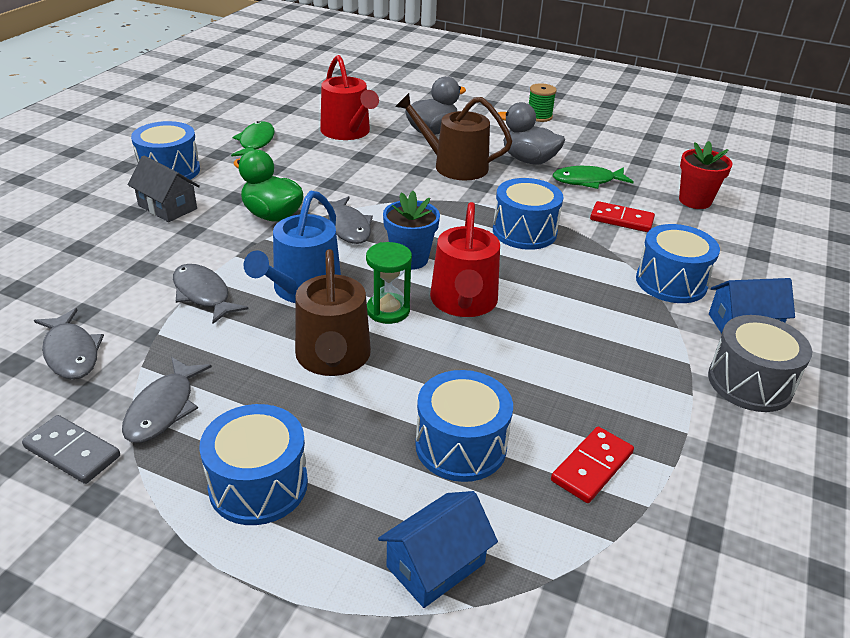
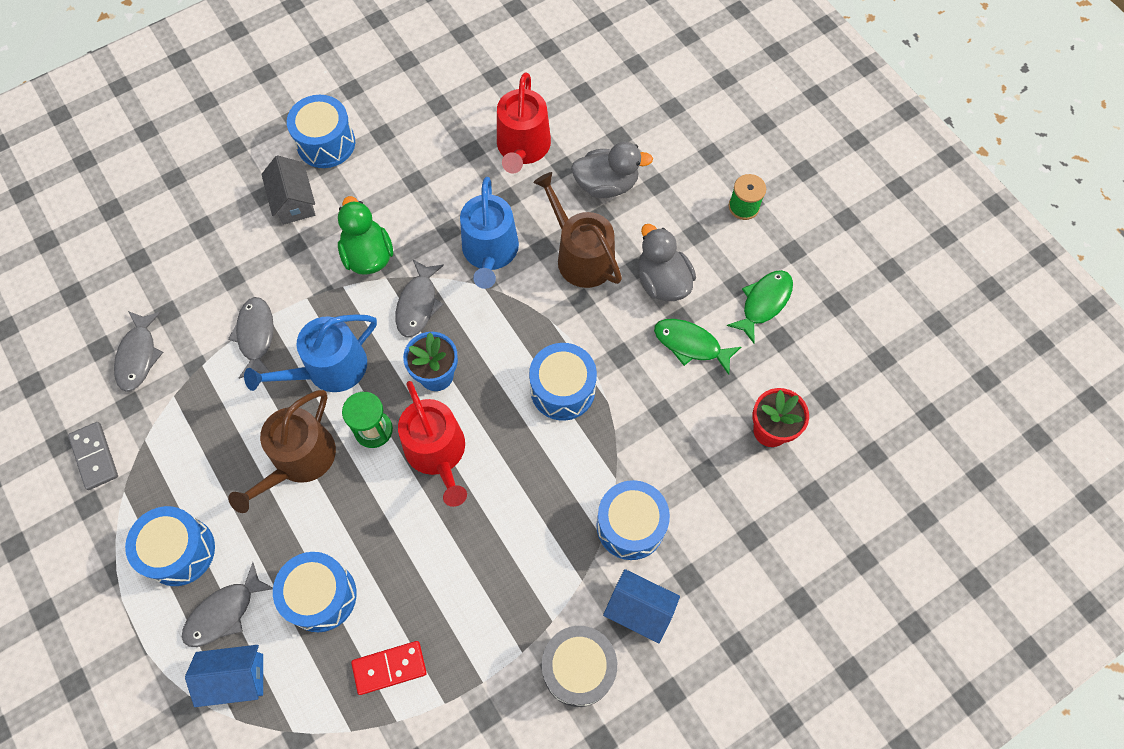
camera: 35 degrees right, 30 degrees up
(163, 409) = (164, 447): grey fish -> grey fish (224, 612)
(256, 142) = (426, 128): green fish -> green fish (764, 303)
(380, 184) = (490, 252): none -> blue watering can
(464, 302) = (437, 452): red watering can -> red watering can turned 60 degrees counterclockwise
(621, 220) = (668, 420): red domino -> none

